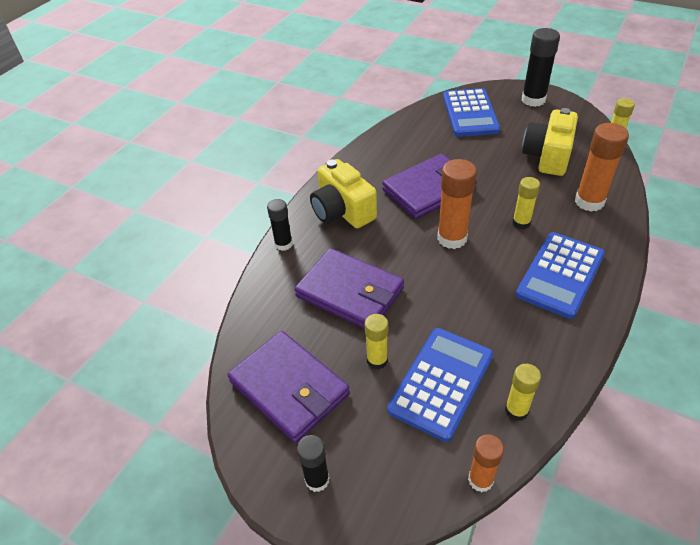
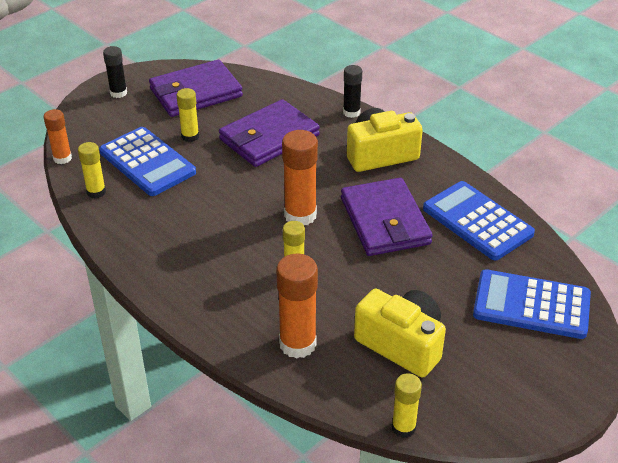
camera: 105 degrees right, 5 degrees down
(533, 100) = (547, 387): black glue stick -> none
(560, 275) = (207, 272): blue calculator -> blue calculator (477, 221)

